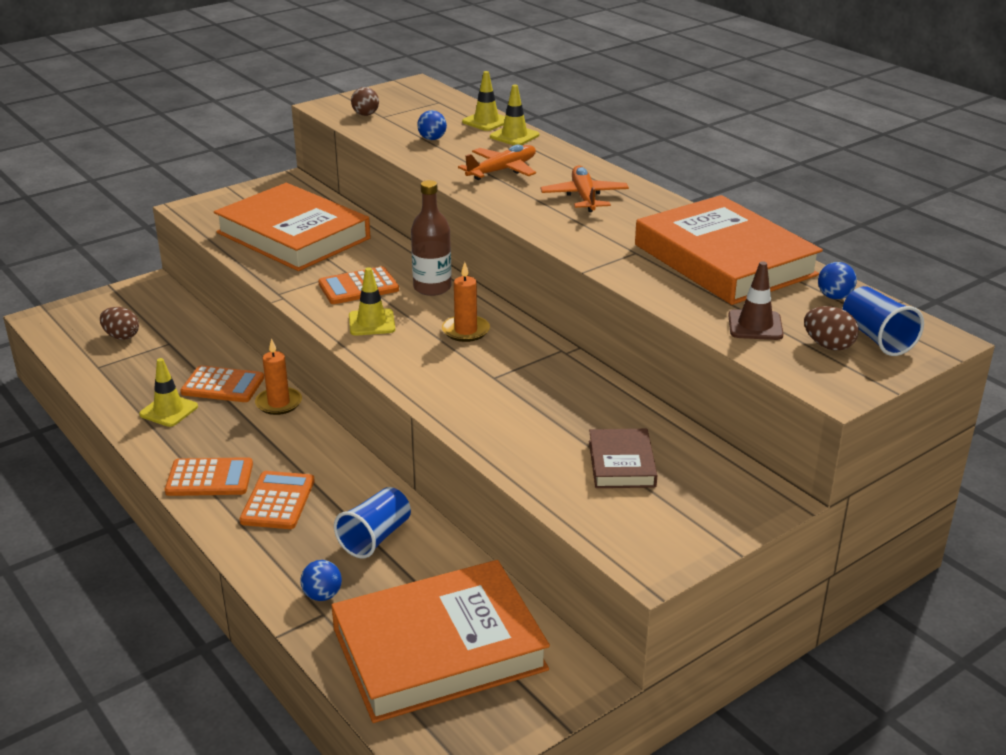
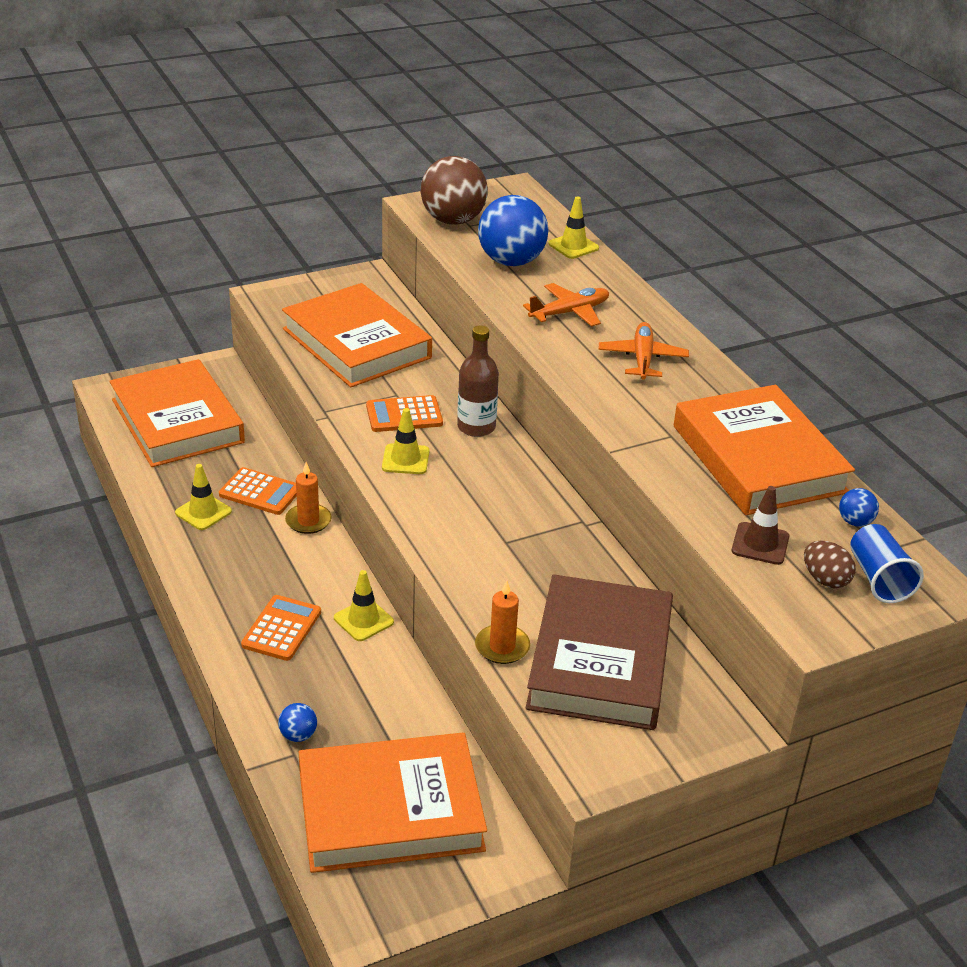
camera: 10 degrees right, 5 degrees up
(121, 336) = (177, 421): brown egg -> orange book
(209, 478) = (224, 593): orange calculator -> none
(365, 114) = (453, 220): brown ball -> brown ball, size x2.30
(375, 537) = (362, 683): blue cup -> none
(432, 139) = (511, 261): blue ball -> blue ball, size x2.30
(466, 331) = (494, 483): orange candle -> orange candle (502, 647)
(514, 136) = (596, 269): yellow traffic cone -> yellow traffic cone (363, 620)
(621, 463) = (600, 660): brown book -> brown book, size x2.14

